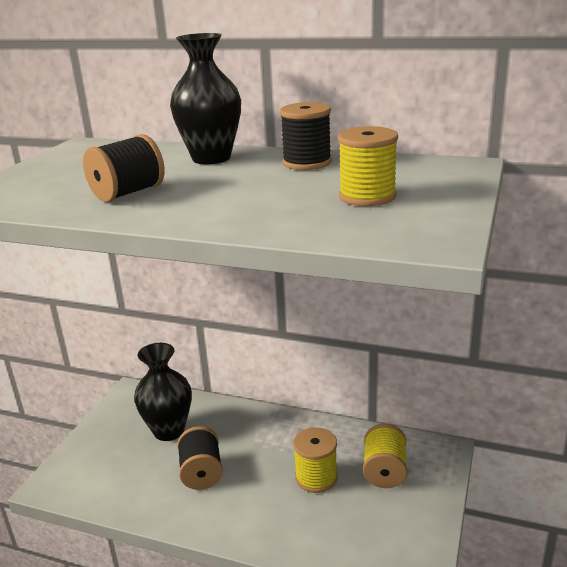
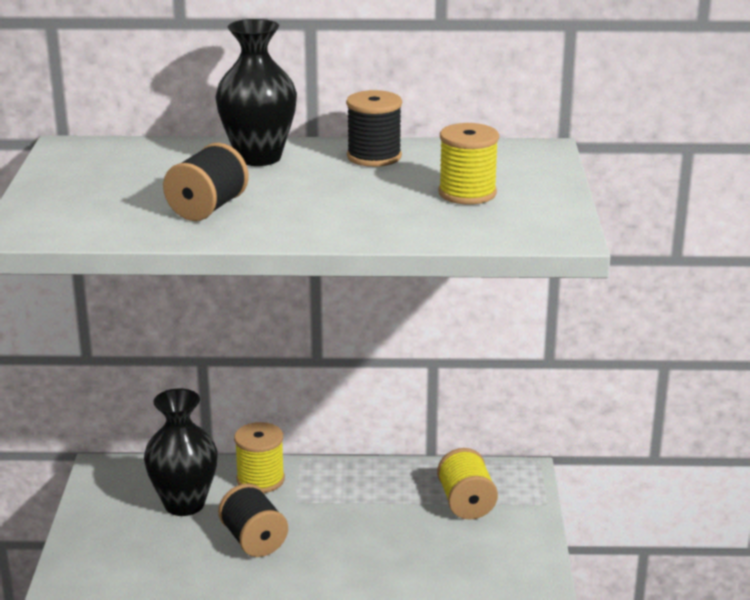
camera: 20 degrees left, 0 degrees up
(316, 477) = (392, 522): yellow spool -> yellow spool (260, 480)

